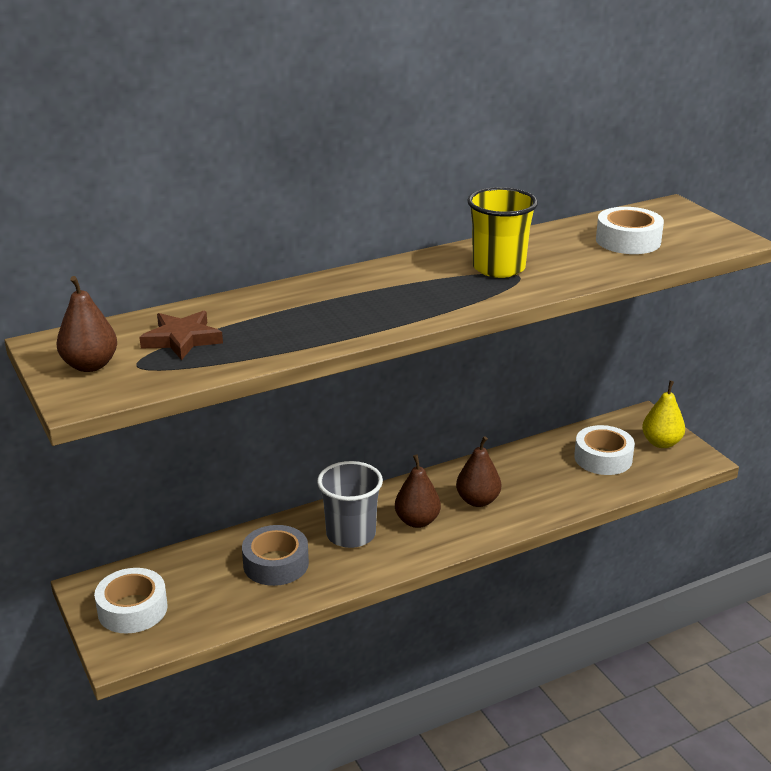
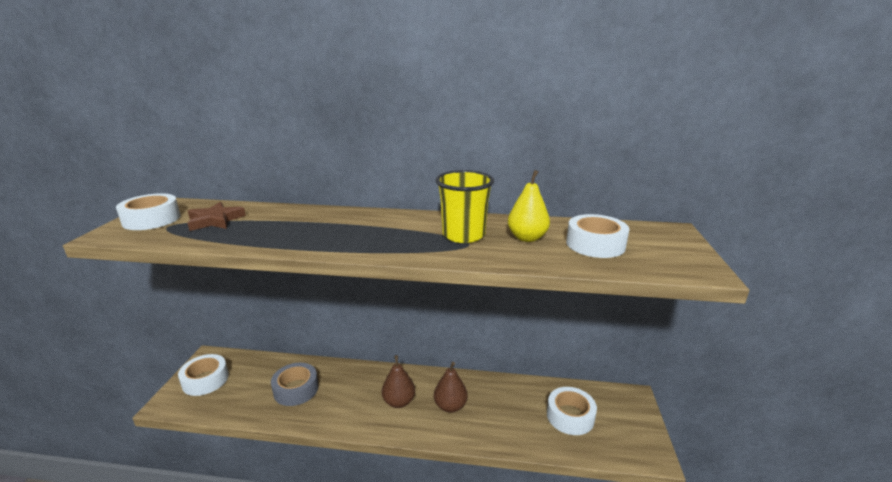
camera: 35 degrees right, 5 degrees down
(90, 365) = (152, 219): brown pear -> white tape
(351, 534) = (353, 391): grey cup -> none
(661, 443) = (629, 425): yellow pear -> yellow pear (527, 238)

